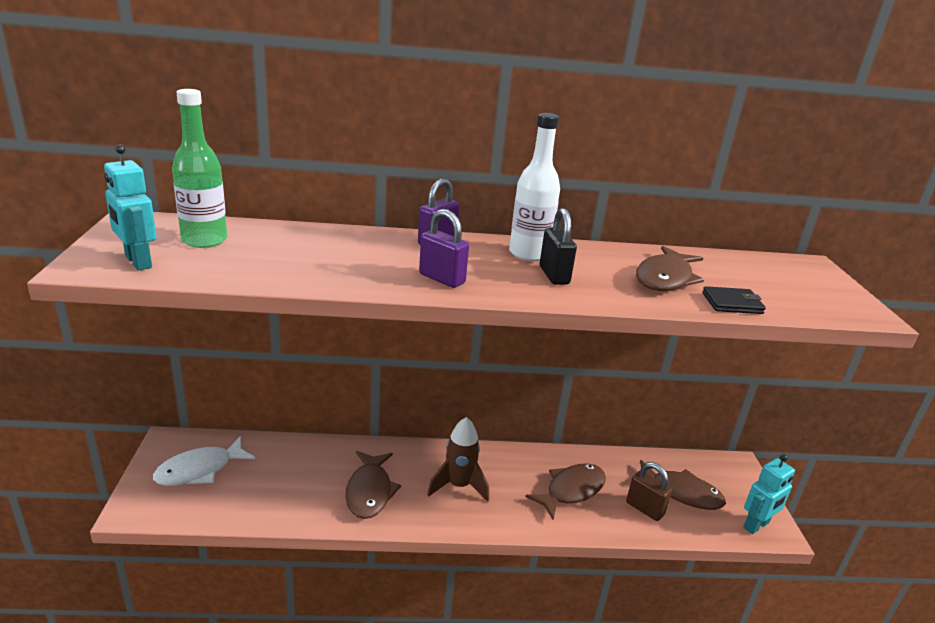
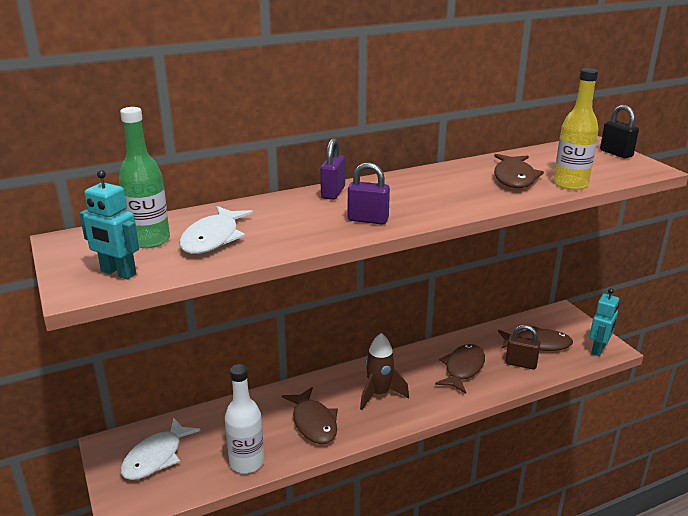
camera: 20 degrees left, 0 degrees up
(264, 254) = (213, 238): none -> white fish
(529, 254) = (407, 184): white bottle -> white bottle (247, 462)
(554, 275) = (441, 196): black padlock -> black padlock (616, 153)
(732, 303) = (570, 184): black wallet -> yellow bottle

